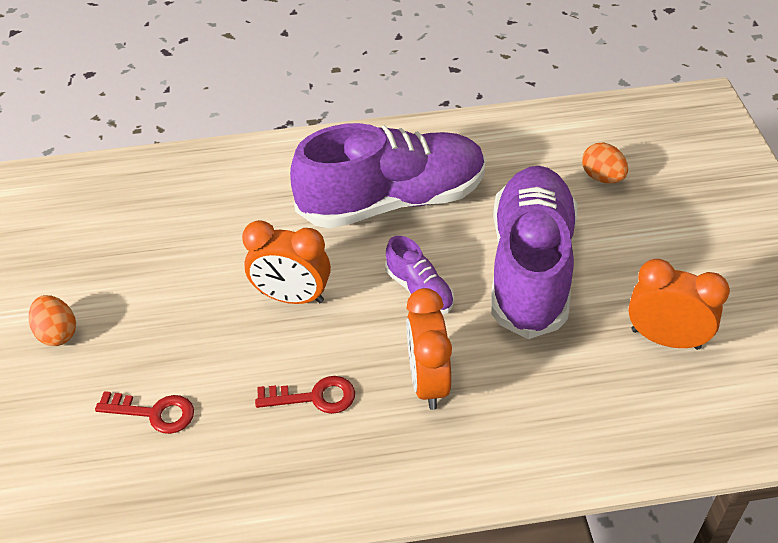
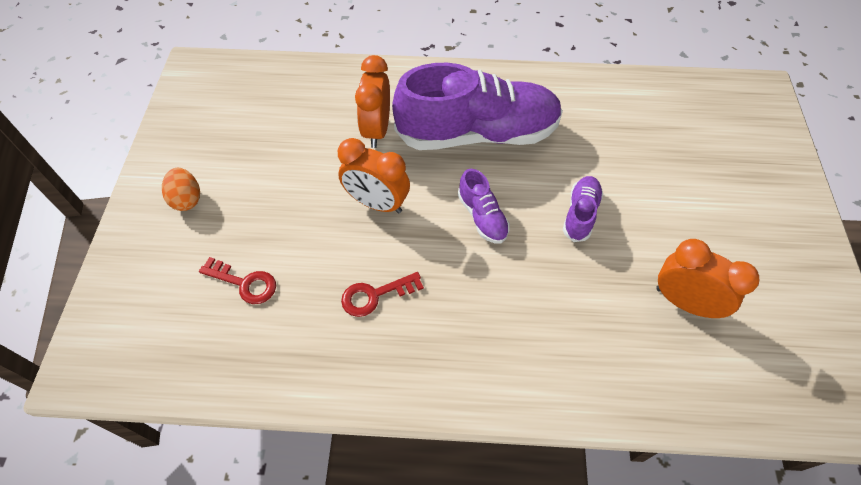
camera: 10 degrees right, 10 degrees up
(314, 397) = (375, 295): red key -> red key turned 150 degrees clockwise
(428, 381) = (471, 300): orange clock -> orange clock (376, 130)
(530, 267) = (580, 214): purple shoe -> purple shoe, size x0.44
(602, 177) = (659, 144): orange egg -> none

